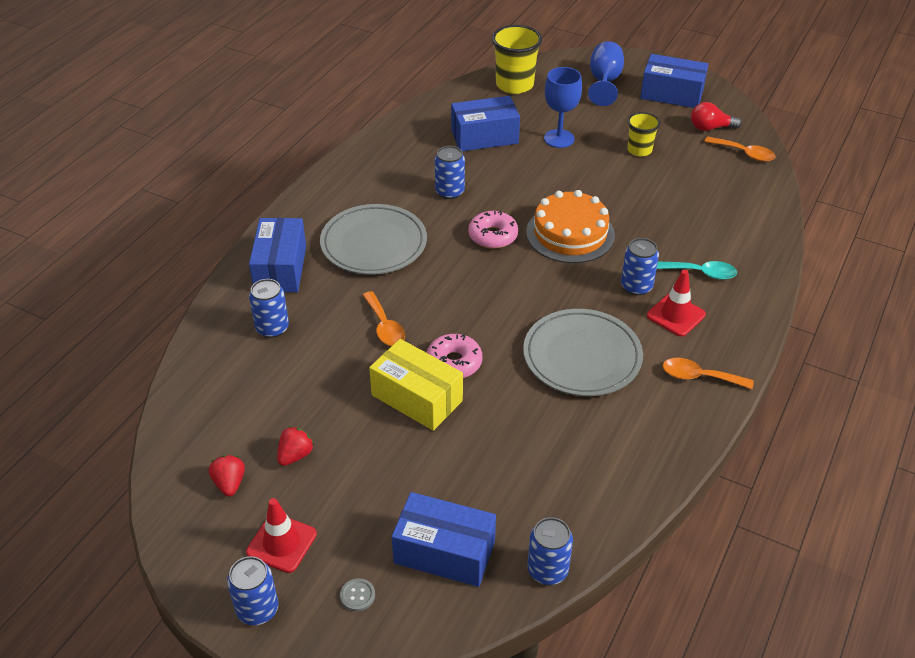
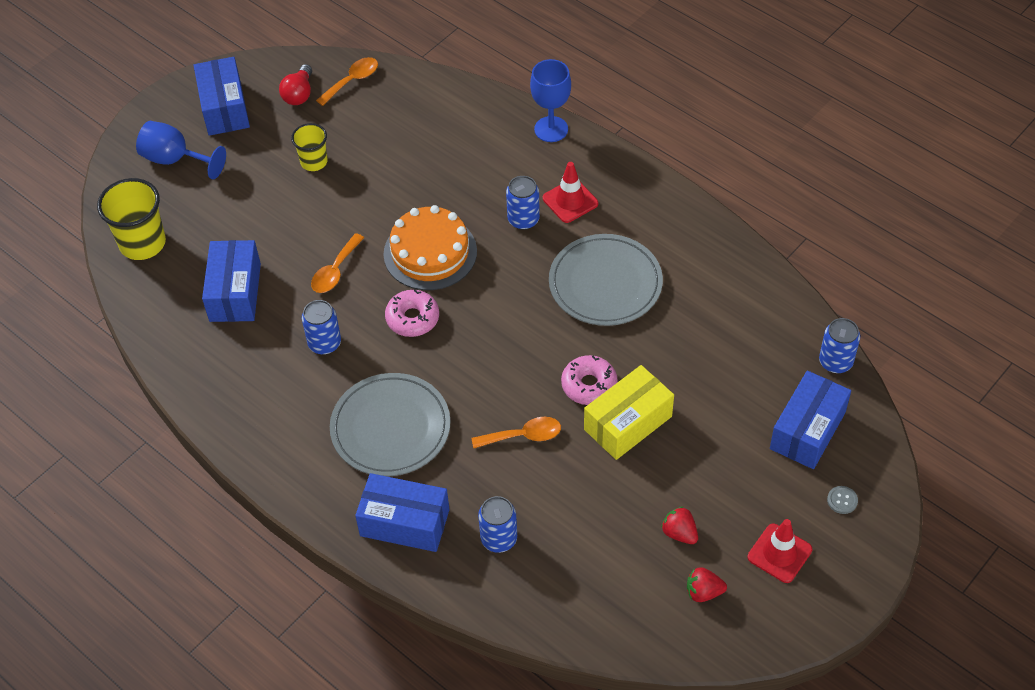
camera: 75 degrees left, 10 degrees up
(257, 609) = (846, 578): blue can -> none
(559, 138) = (266, 225): blue goblet -> blue goblet (551, 129)
(671, 94) = (224, 108): blue box -> blue box turned 45 degrees counterclockwise
(699, 377) = (650, 206): orange spoon -> orange spoon (335, 271)
(700, 273) = (519, 167): turquoise spoon -> none

